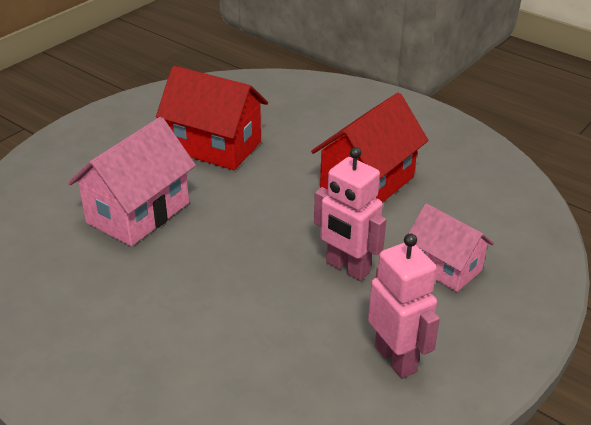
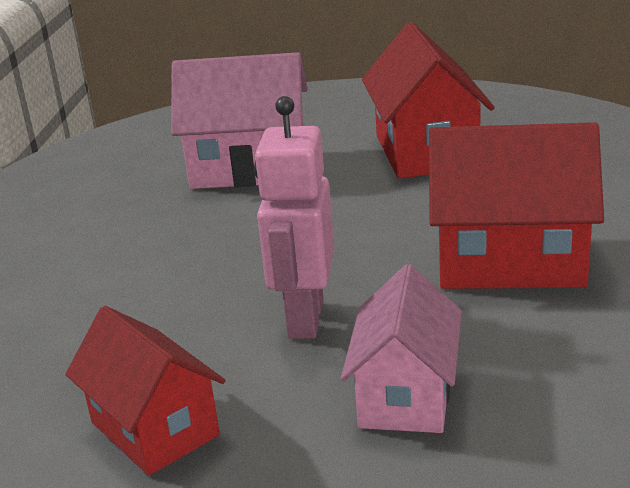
camera: 60 degrees right, 10 degrees down
(396, 359) = (155, 429): pink robot -> red house

